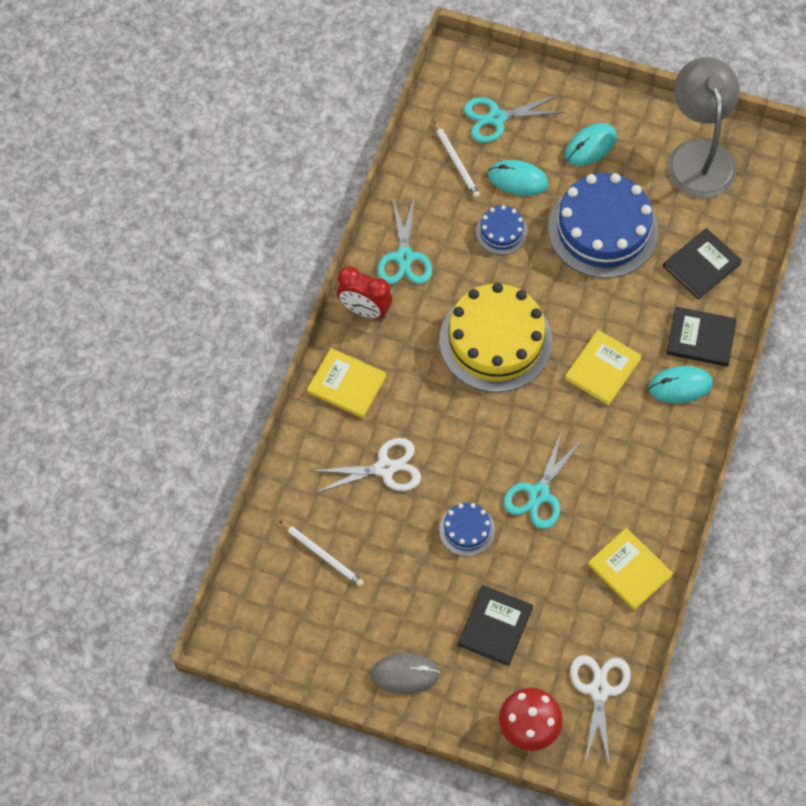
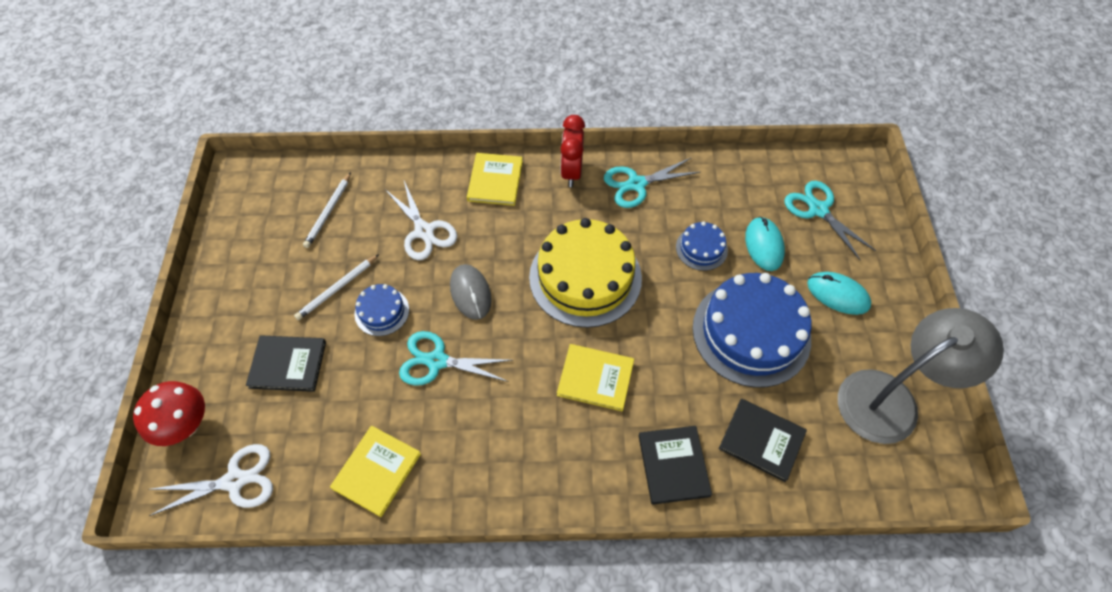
camera: 70 degrees right, 5 degrees down
(405, 674) = (226, 305): grey mouse -> grey mouse (470, 293)
(456, 162) = (754, 193): white pencil -> white pencil (337, 289)
(680, 386) = (607, 460): turquoise mouse -> none

